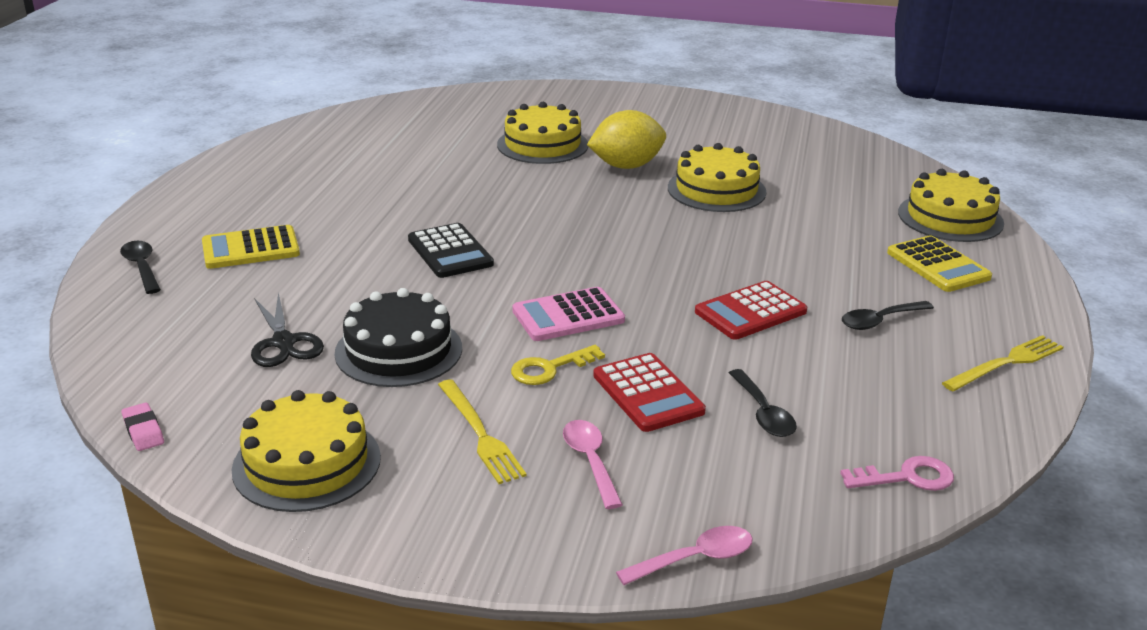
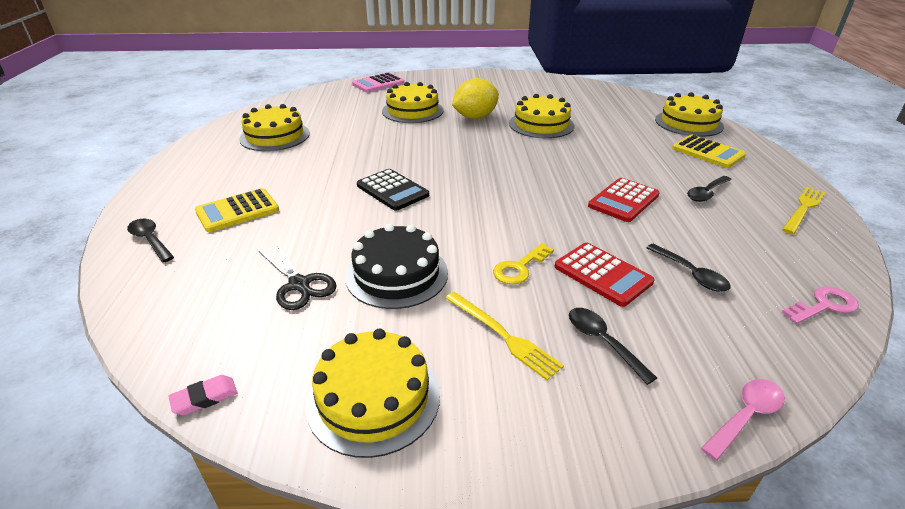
camera: 15 degrees left, 5 degrees up
(143, 431) = (205, 398): pink eraser -> pink eraser turned 75 degrees counterclockwise
(337, 158) = (275, 136): none -> yellow cake
(568, 316) = (505, 224): pink calculator -> pink calculator (378, 83)
(590, 461) = (602, 342): pink spoon -> black spoon

